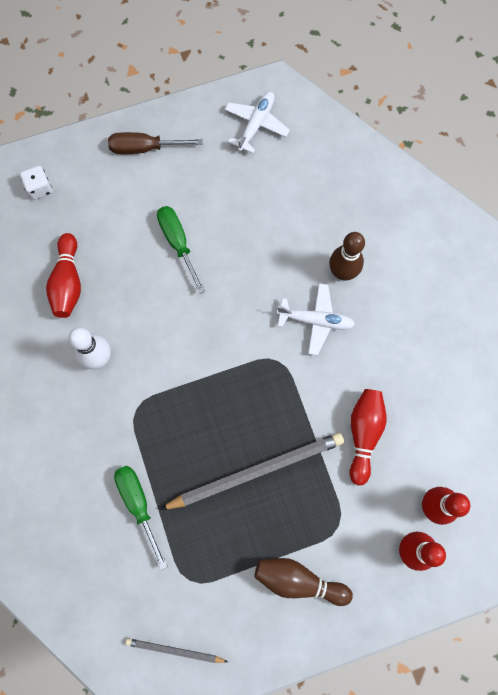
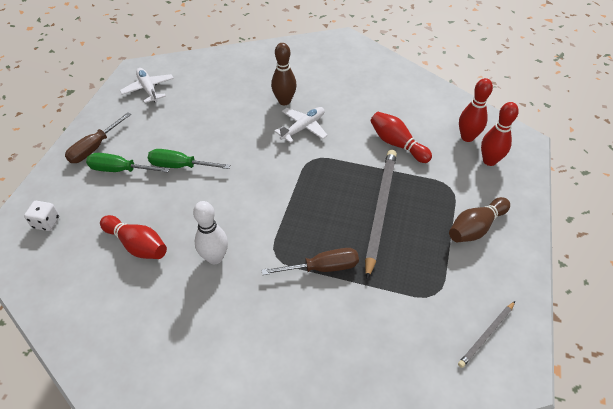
camera: 55 degrees left, 25 degrees down
(139, 504) = (351, 295): green screwdriver -> green screwdriver (120, 170)
(150, 459) = (322, 268): none -> brown screwdriver

